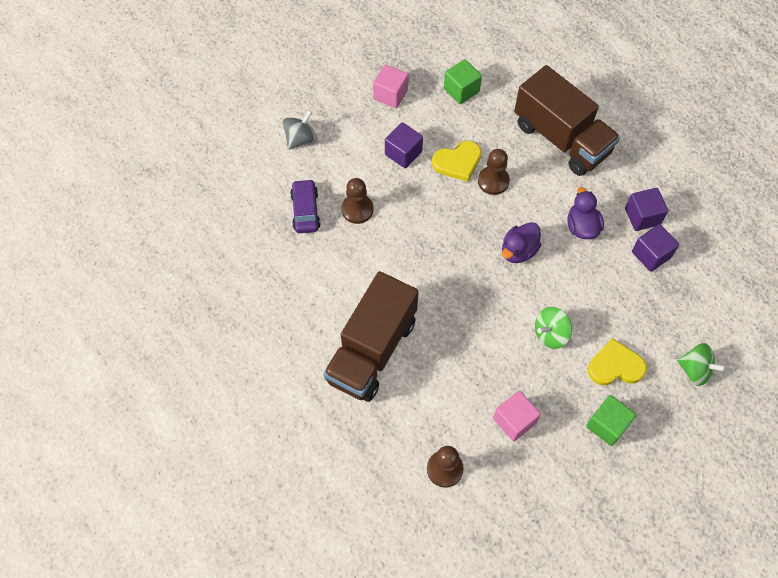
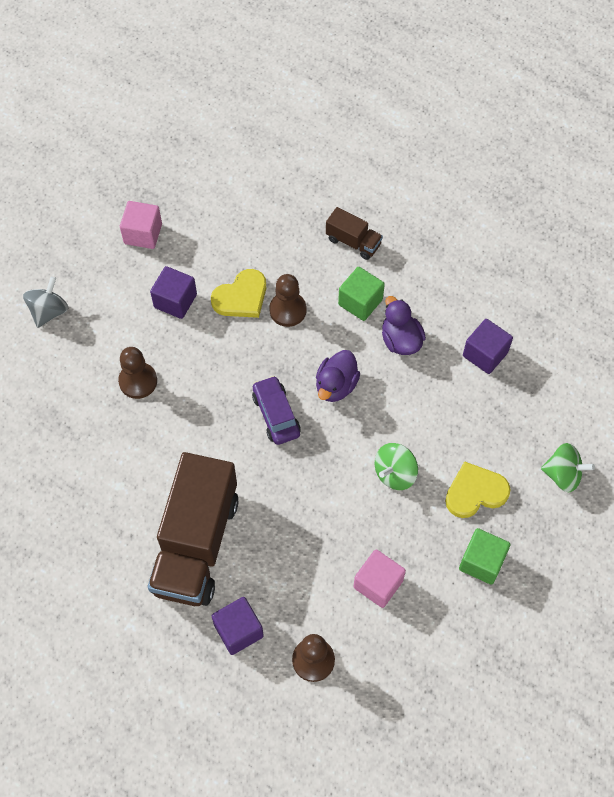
camera: 15 degrees left, 0 degrees up
(305, 211) = (77, 397): purple car -> purple car (276, 415)
(461, 90) = (225, 210): green cube -> green cube (360, 302)
(561, 138) = (353, 242): brown truck -> brown truck, size x0.45
(642, 216) = (465, 312): purple cube -> purple cube (238, 630)

